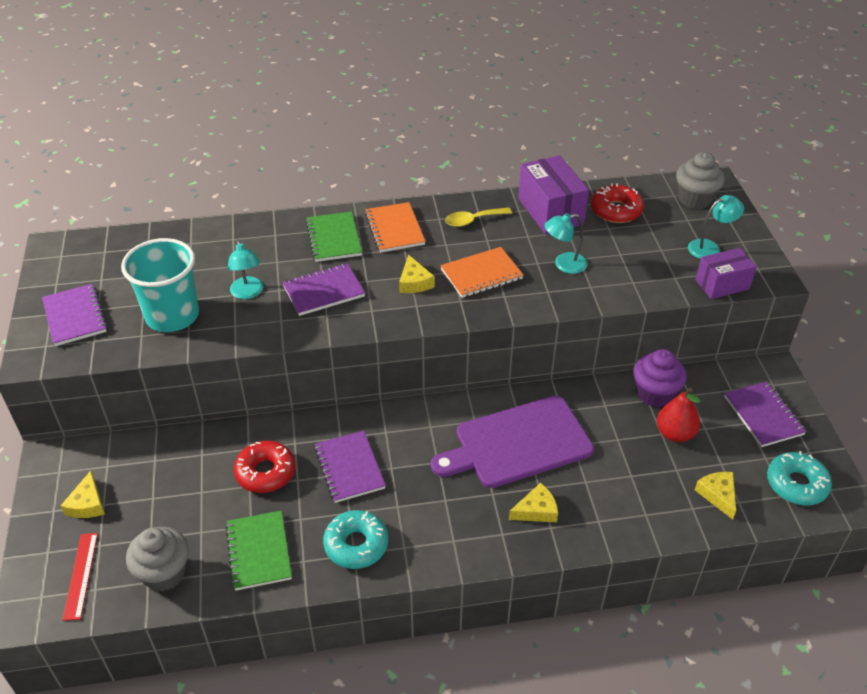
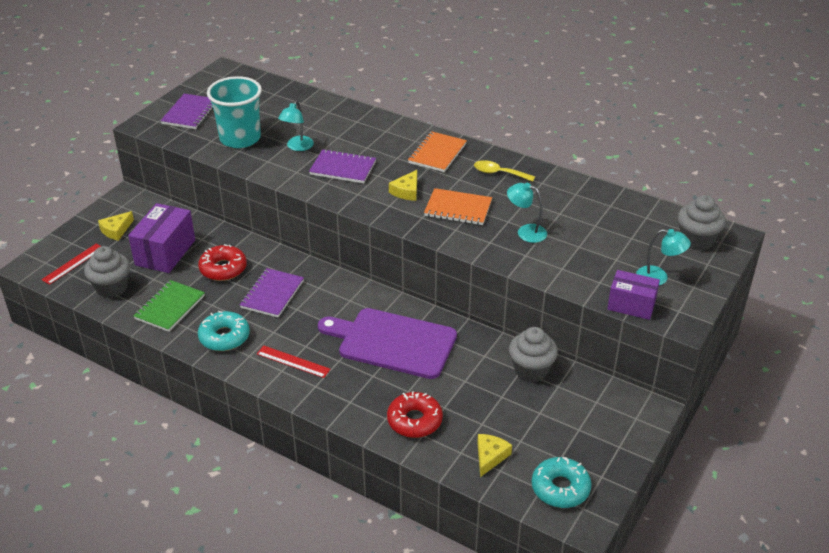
camera: 40 degrees right, 5 degrees down
(334, 238) = (390, 140): green notebook -> none
(453, 524) = (293, 362): none -> red ruler
(536, 510) = (353, 387): yellow cheese -> none
(550, 211) = (565, 194): purple box -> purple box (165, 252)
(616, 210) = (618, 217): red donut -> red donut (414, 421)
(654, 394) = (531, 370): purple cupcake -> grey cupcake
(675, 433) = (511, 402): red pear -> none
(763, 415) = (597, 432): purple notebook -> none

